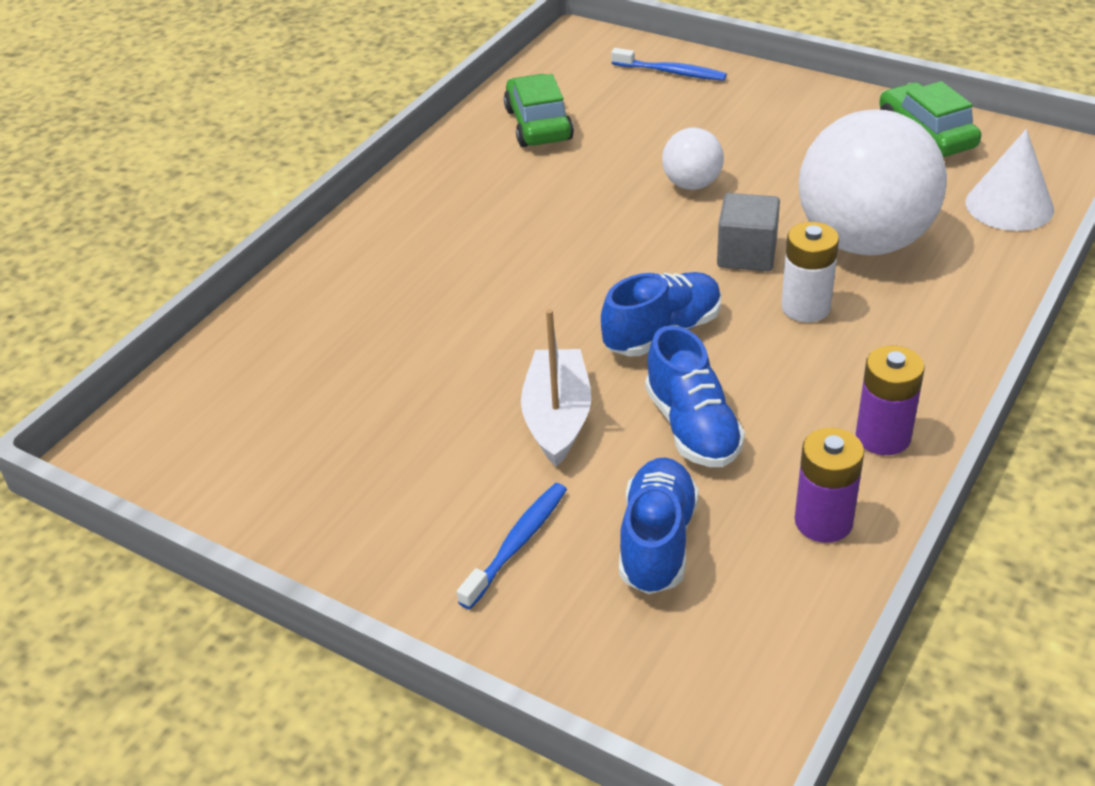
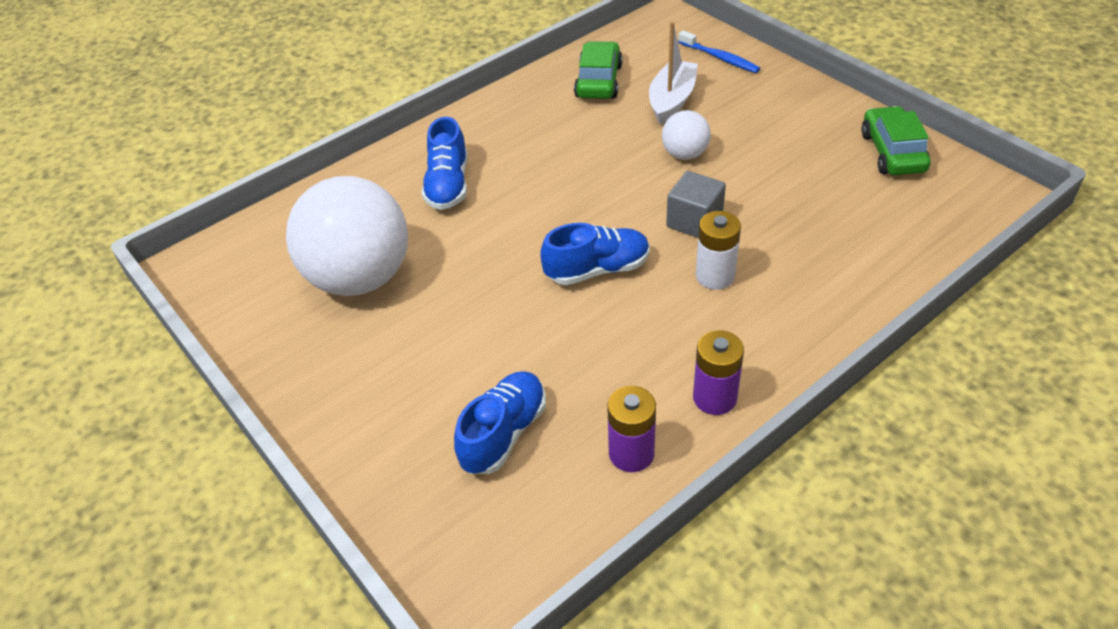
camera: 20 degrees right, 5 degrees up
(517, 544) = (408, 406): blue toothbrush -> none
(557, 418) = (487, 317): white boat -> white boat (672, 100)
(692, 427) = (577, 351): blue shoe -> blue shoe (448, 185)
(864, 241) = (791, 232): white ball -> white ball (360, 278)
(1009, 205) = (927, 229): white cone -> none

